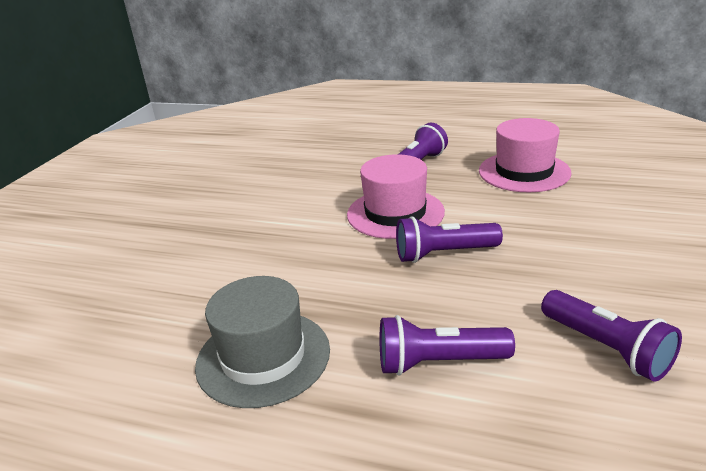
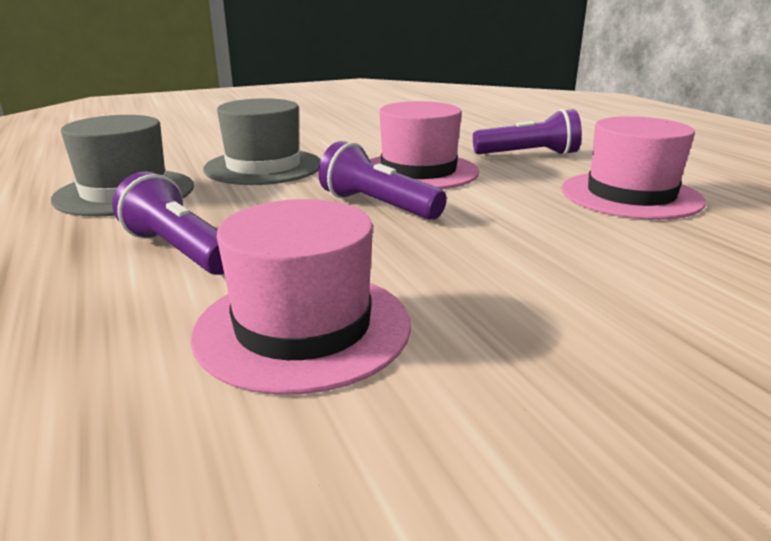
camera: 45 degrees right, 5 degrees down
(292, 269) = (263, 167): none -> grey hat
(606, 348) = (303, 327): purple flashlight -> pink hat

